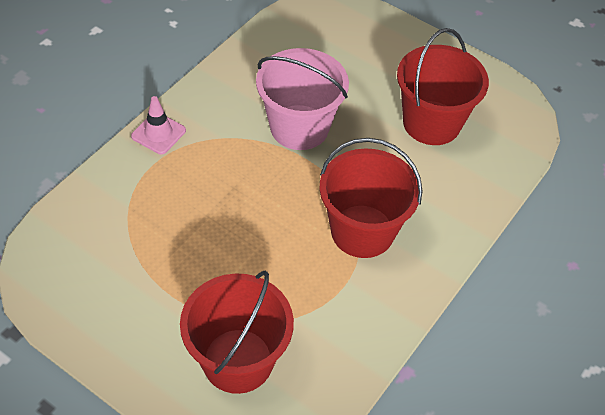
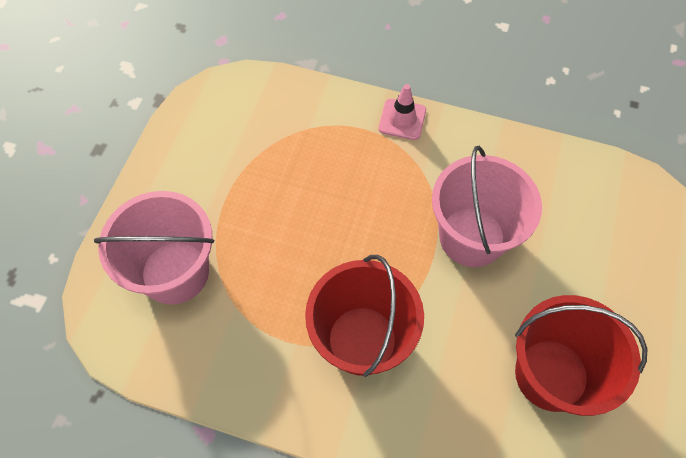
camera: 75 degrees right, 10 degrees up
(237, 360) = (175, 272): red bucket -> pink bucket

